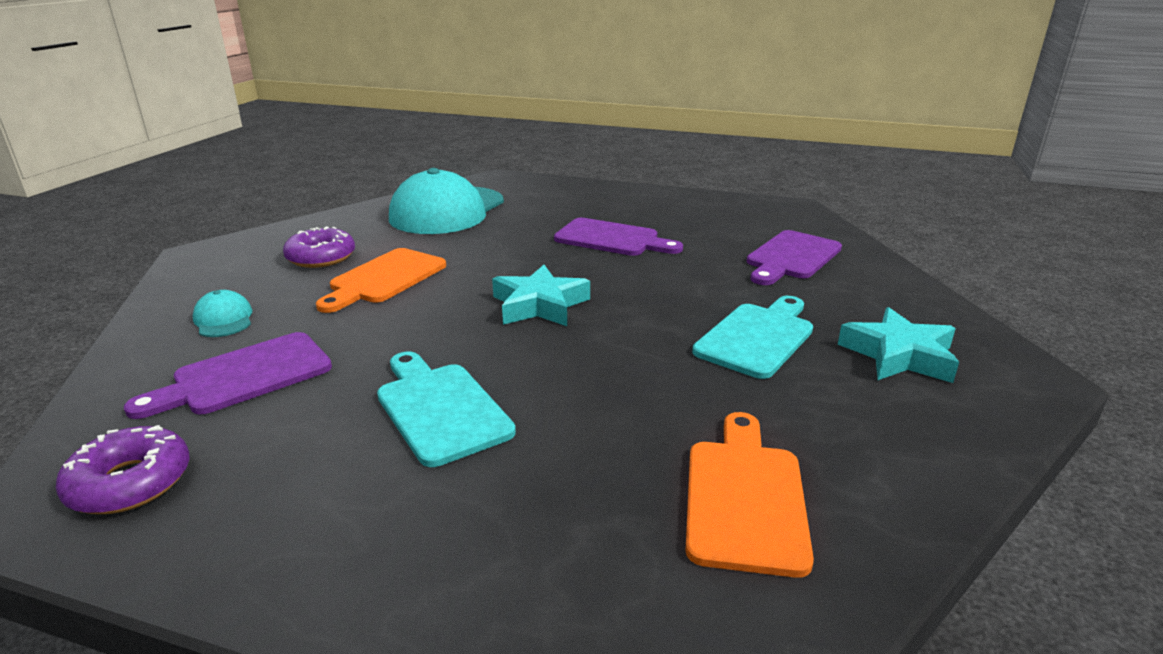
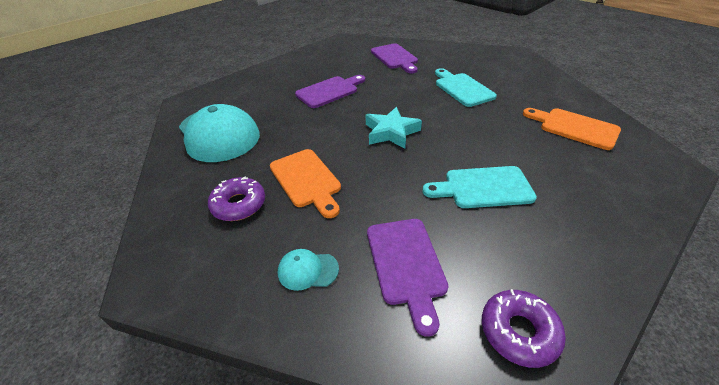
camera: 60 degrees left, 15 degrees up
(899, 355) = (492, 68): turquoise star -> none

